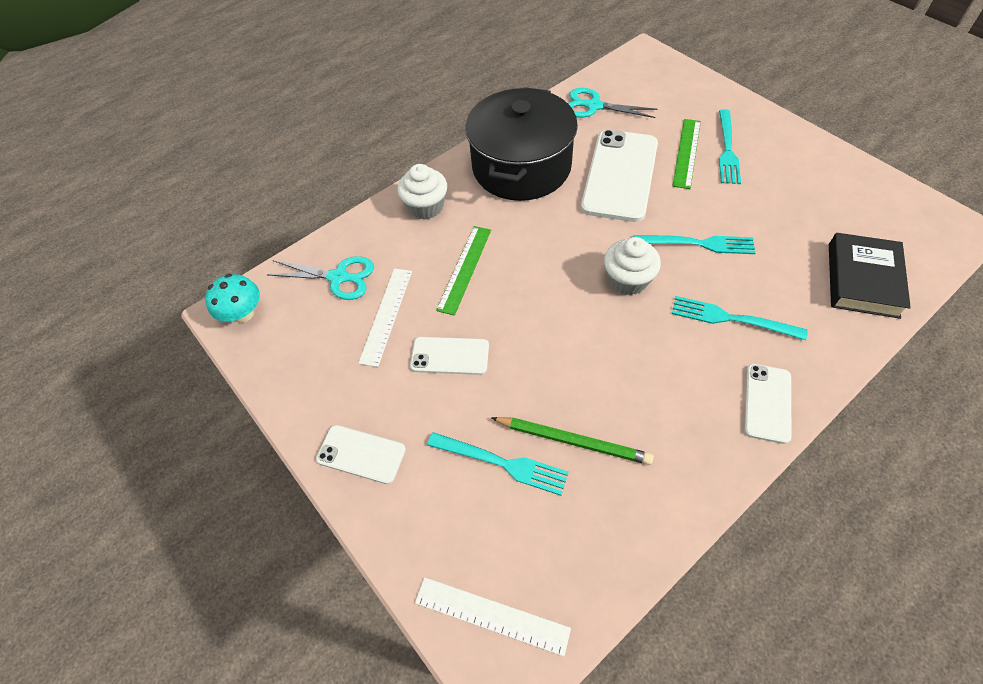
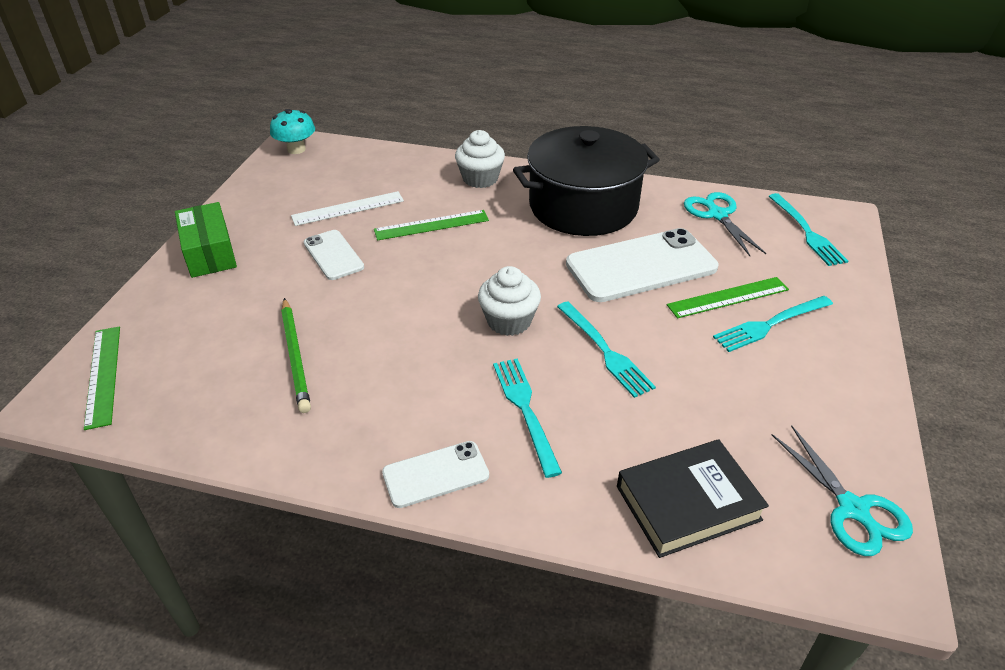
camera: 50 degrees right, 15 degrees down
(339, 277) = (366, 172): turquoise scissors -> turquoise scissors (853, 510)
(361, 454) = (209, 252): white phone -> green box
(491, 615) = (103, 375): white ruler -> green ruler
(503, 463) = (247, 326): turquoise fork -> turquoise fork (807, 232)

